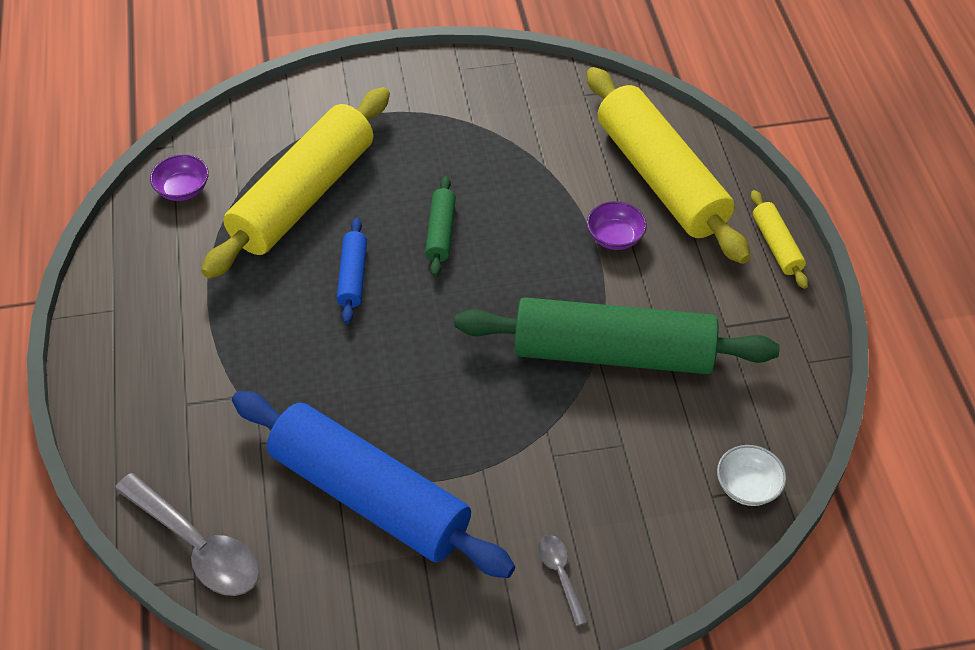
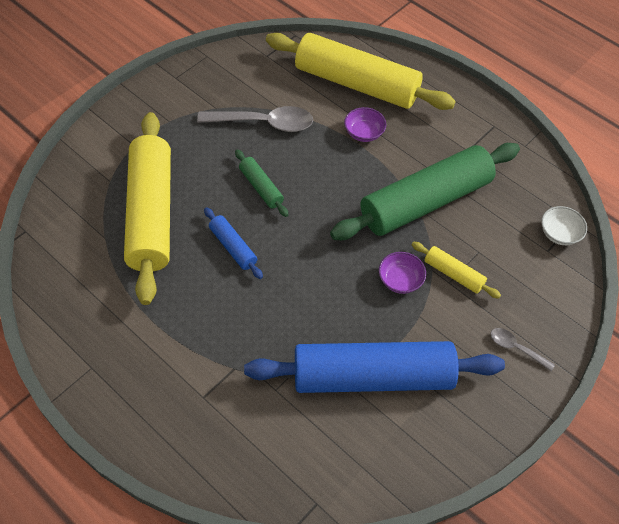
camera: 40 degrees left, 5 degrees up
(183, 189) = (62, 256): purple bowl -> purple bowl (400, 280)
(198, 546) = (299, 482): grey spoon -> grey spoon (264, 123)
(776, 246) = (451, 89): yellow rolling pin -> yellow rolling pin (453, 274)

